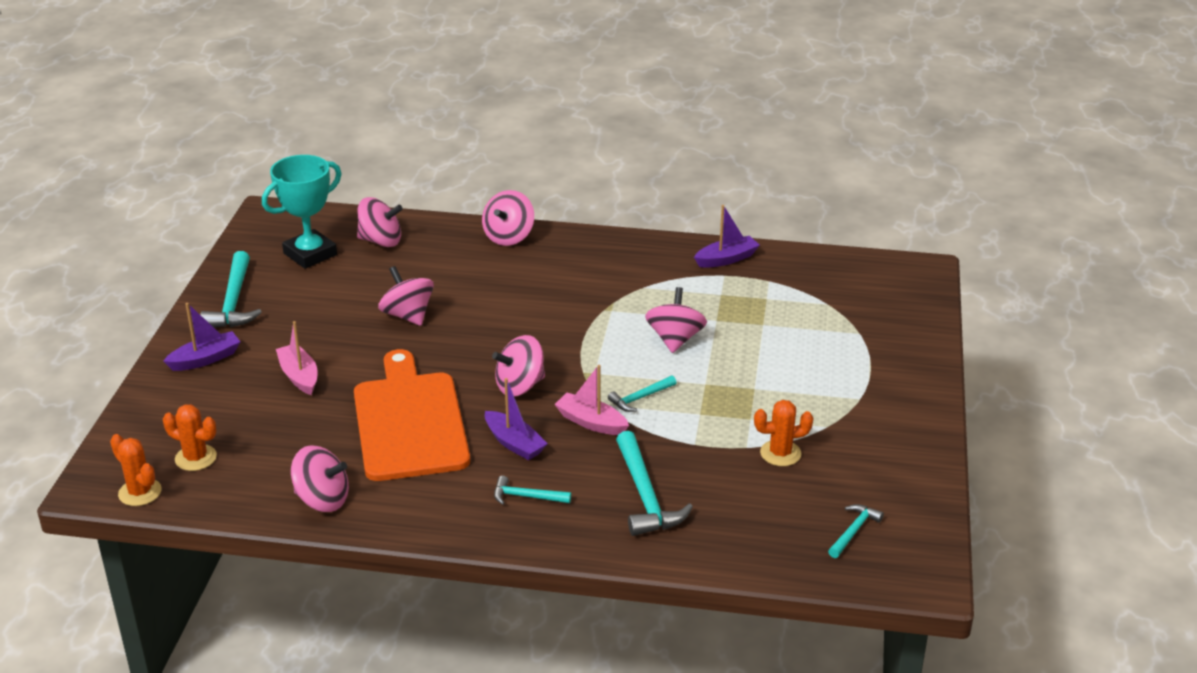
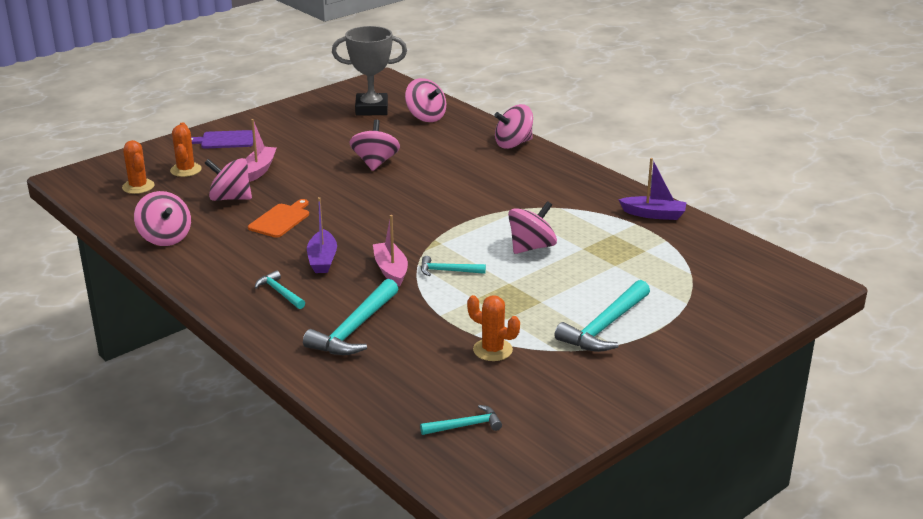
camera: 40 degrees right, 5 degrees down
(140, 492) = (84, 191): orange cactus -> orange cactus (186, 170)
(205, 359) = (225, 140): purple boat -> purple cutting board
(233, 302) = (287, 117): turquoise hammer -> turquoise hammer (604, 326)
(310, 254) = (371, 109): turquoise trophy -> grey trophy
(410, 422) = (281, 220): orange cutting board -> orange cutting board, size x0.46
(520, 386) = (380, 229): pink spinning top -> pink spinning top (230, 198)

